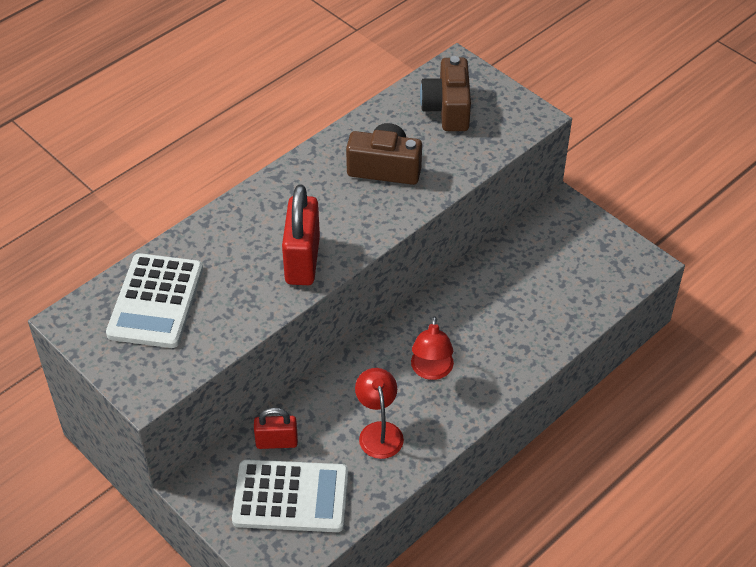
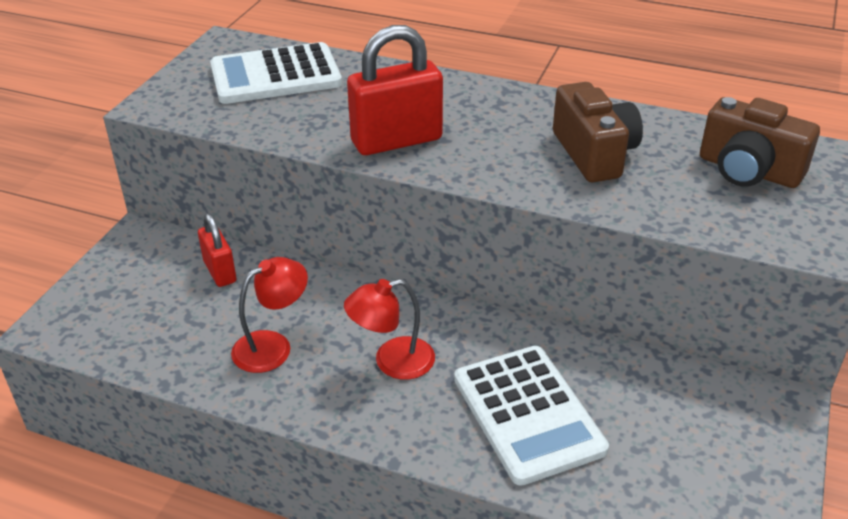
camera: 65 degrees right, 10 degrees down
(291, 497) = (149, 306): white calculator -> white calculator (528, 414)
(447, 109) = (748, 170): brown camera -> brown camera turned 120 degrees counterclockwise

